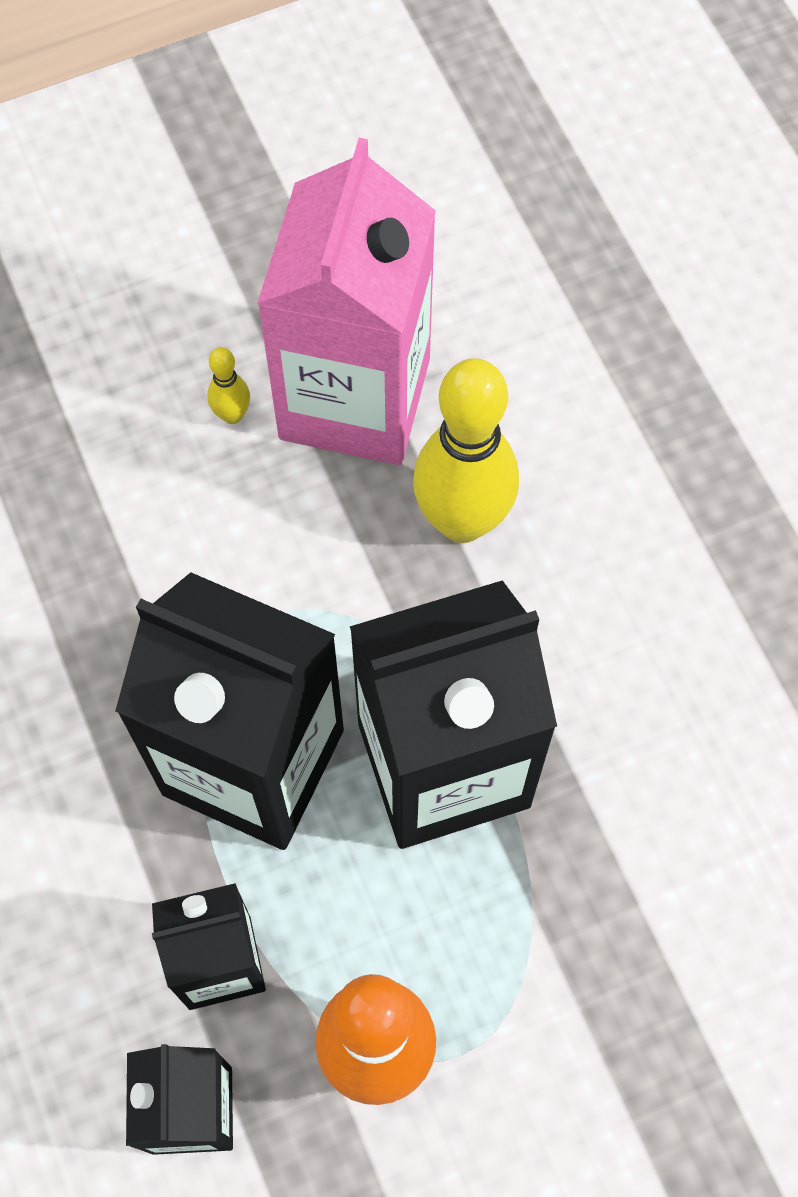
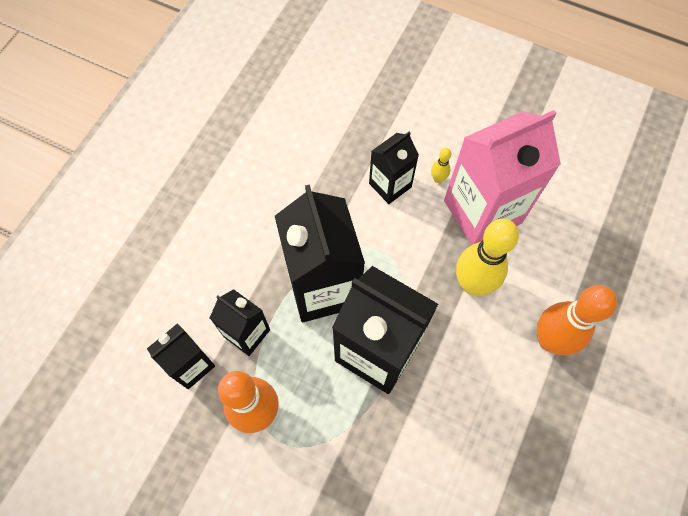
camera: 50 degrees right, 0 degrees up
(170, 499) = (390, 185): none -> black carton
(651, 487) = (549, 340): none -> orange bowling pin

